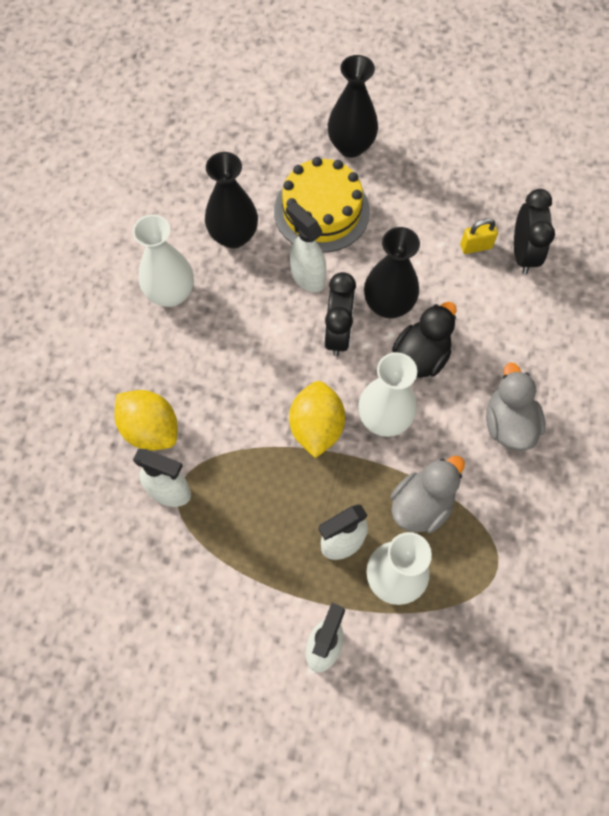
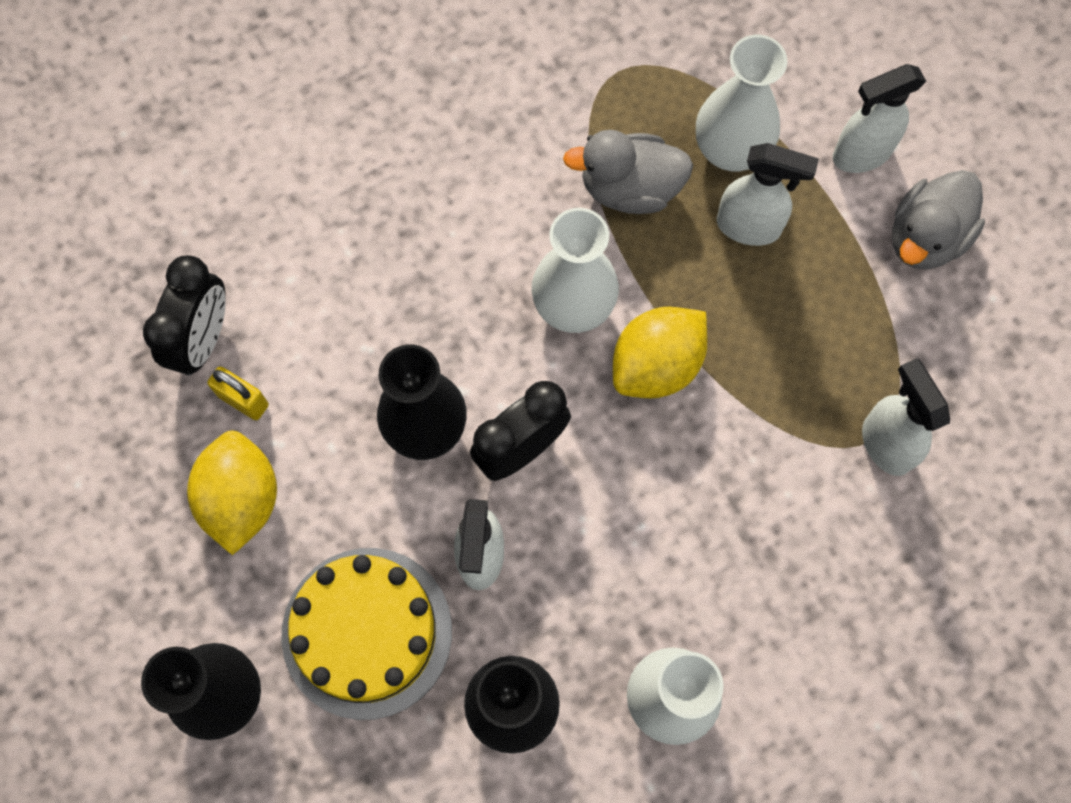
camera: 135 degrees left, 5 degrees up
(150, 429) = (847, 538): yellow lemon -> yellow lemon (241, 499)
(421, 356) = (458, 334): black duck -> none
(508, 423) = (450, 180): grey duck -> grey duck (926, 237)
(523, 253) = (202, 339): black clock -> black clock turned 150 degrees clockwise

